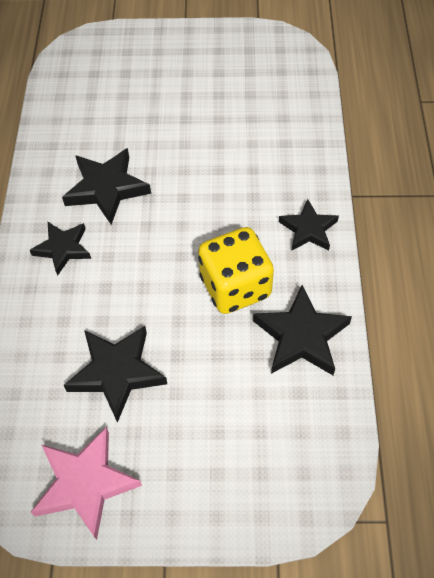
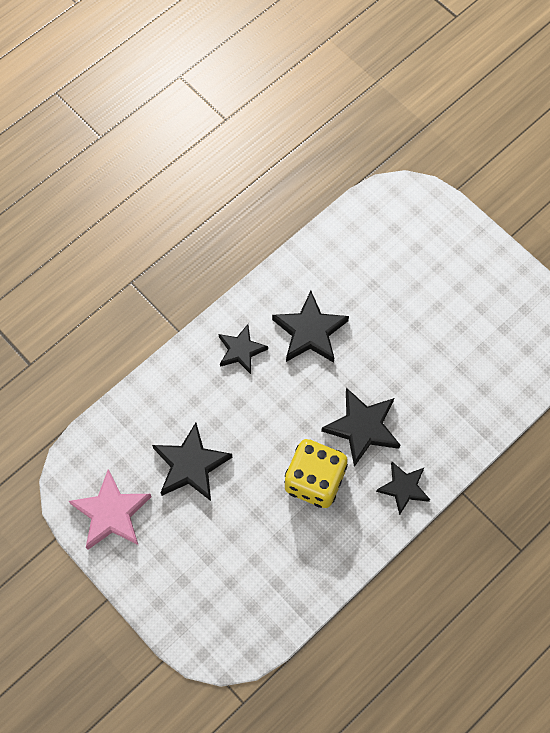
camera: 45 degrees right, 10 degrees up
(301, 336) = (317, 552): black star -> black star (362, 428)

